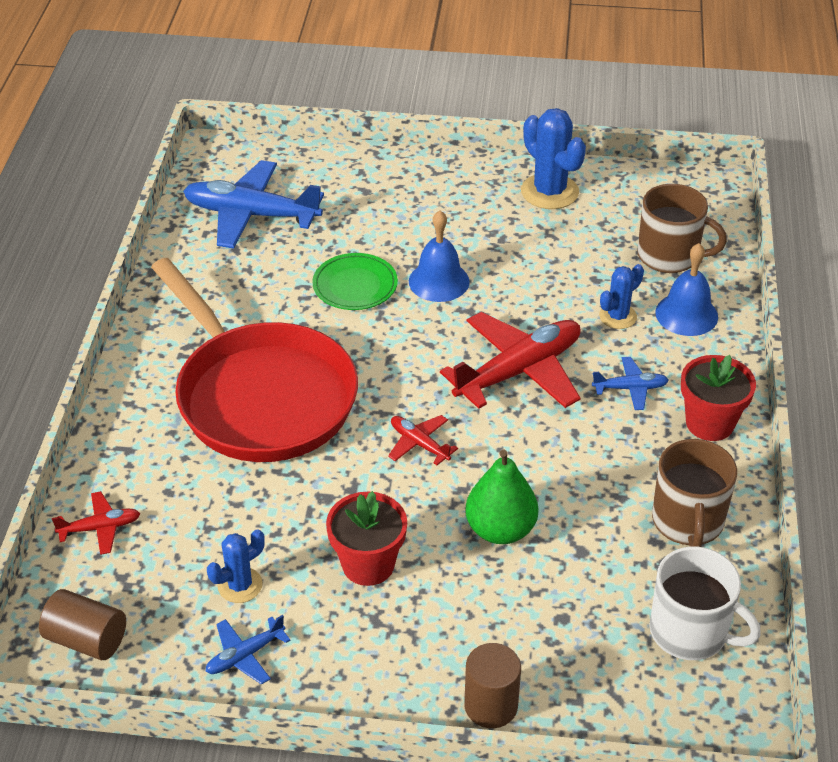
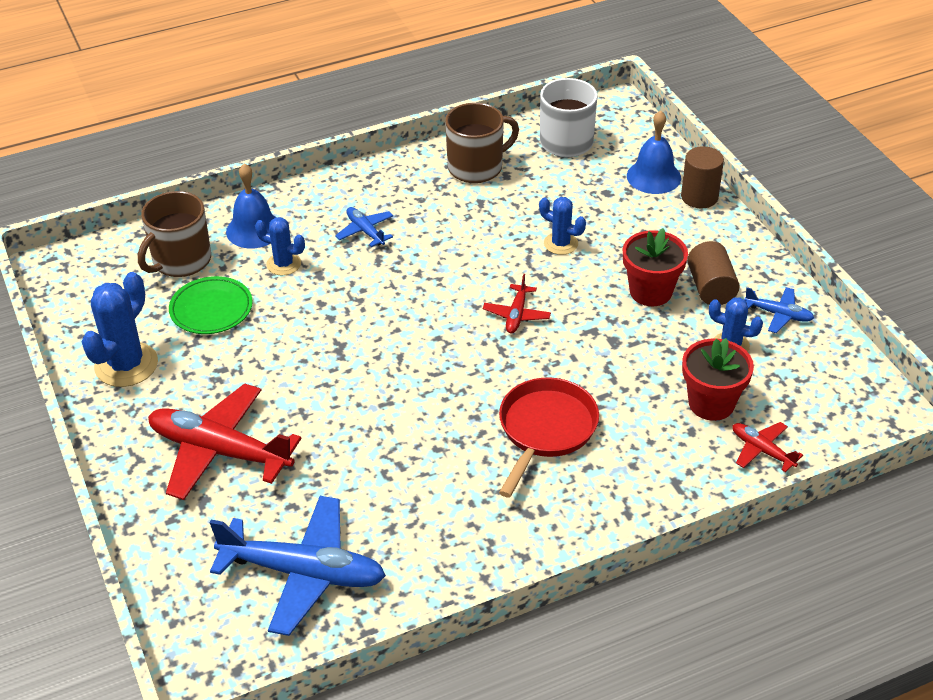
camera: 120 degrees left, 0 degrees up
(87, 639) = (852, 399): brown cylinder -> brown cylinder (710, 288)
(251, 215) = (304, 573): blue plane -> blue plane turned 60 degrees counterclockwise
(261, 396) = (545, 430): red pan -> red pan, size x0.56
(355, 286) = (359, 437): green plate -> green plate (211, 309)
(439, 281) = (312, 385): blue bell -> blue bell (653, 176)
(500, 529) = (561, 244): green pear -> blue cactus
(519, 371) = (392, 294): red plane -> red plane (219, 451)
(670, 256) = (180, 261): brown mug -> brown mug turned 135 degrees counterclockwise
(709, 423) = (372, 184): red flower pot -> red flower pot (711, 403)

